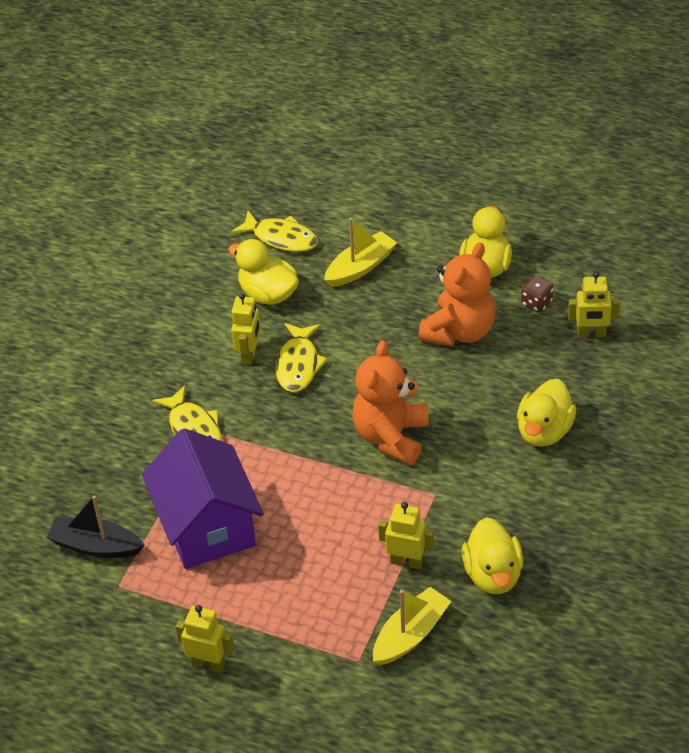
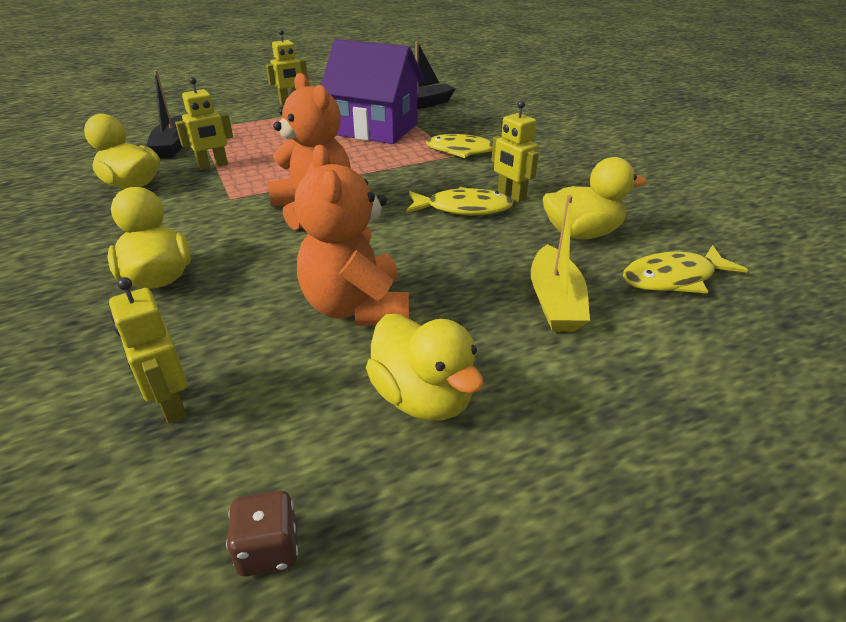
camera: 130 degrees right, 10 degrees down
(298, 364) = (463, 209): yellow fish -> yellow fish turned 135 degrees clockwise
(410, 634) = (173, 146): yellow boat -> black boat
(536, 303) = (295, 396): brown dice -> brown dice (268, 549)
(591, 334) = (171, 405): yellow robot -> yellow robot turned 75 degrees counterclockwise

